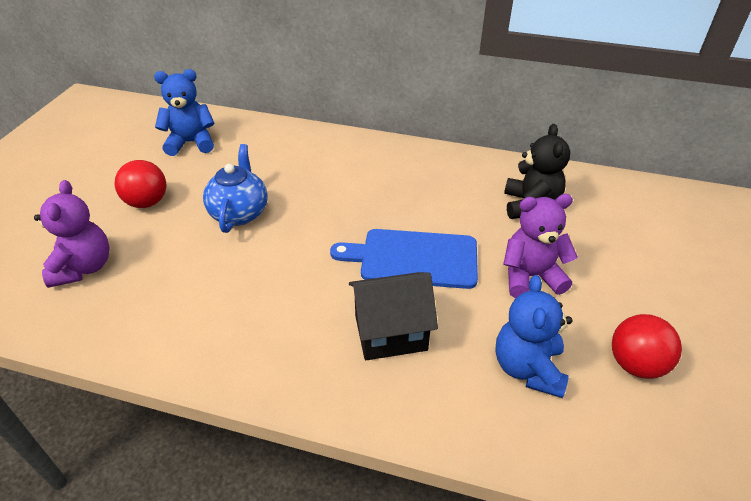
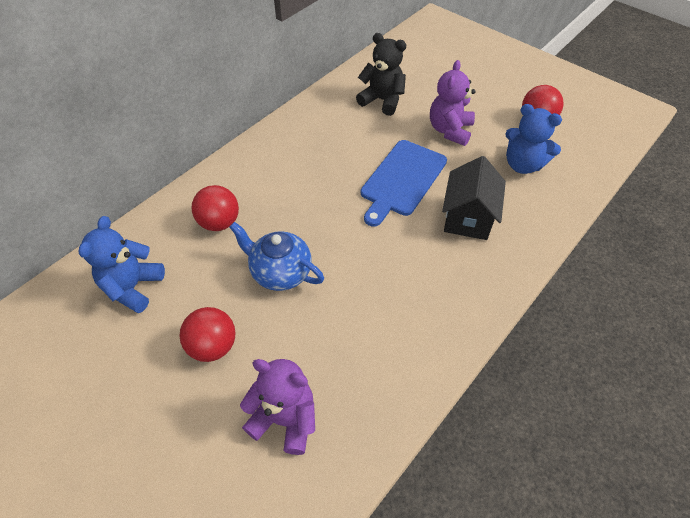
camera: 65 degrees left, 10 degrees up
(279, 159) = (219, 222): none -> red ball

